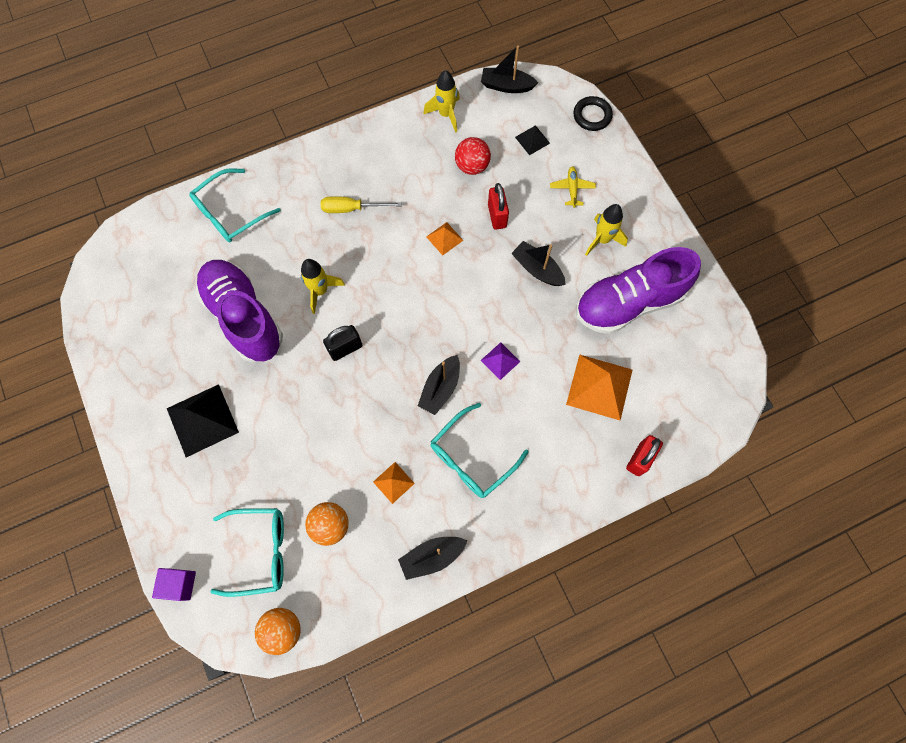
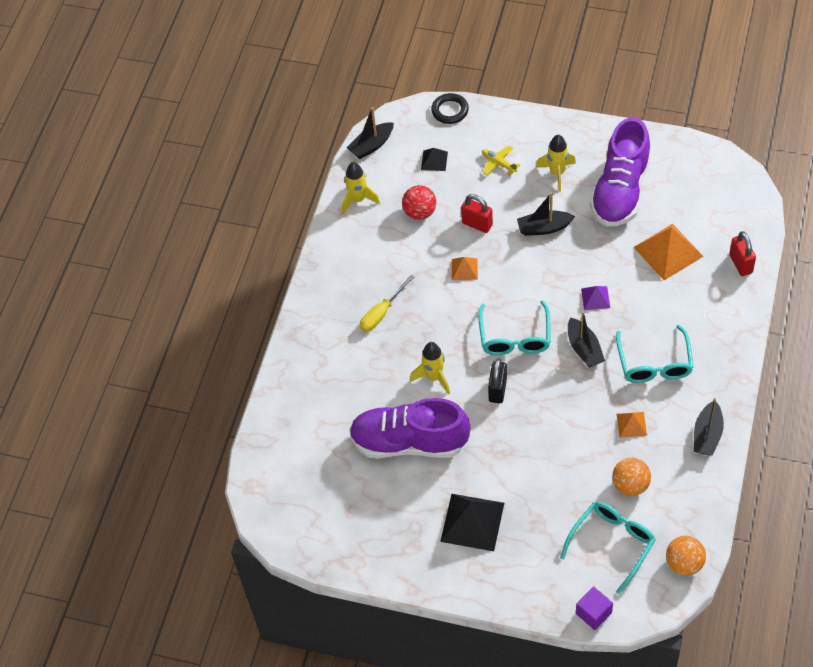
camera: 45 degrees left, 15 degrees down
(230, 213) = (306, 398): turquoise glasses -> turquoise glasses (515, 337)

